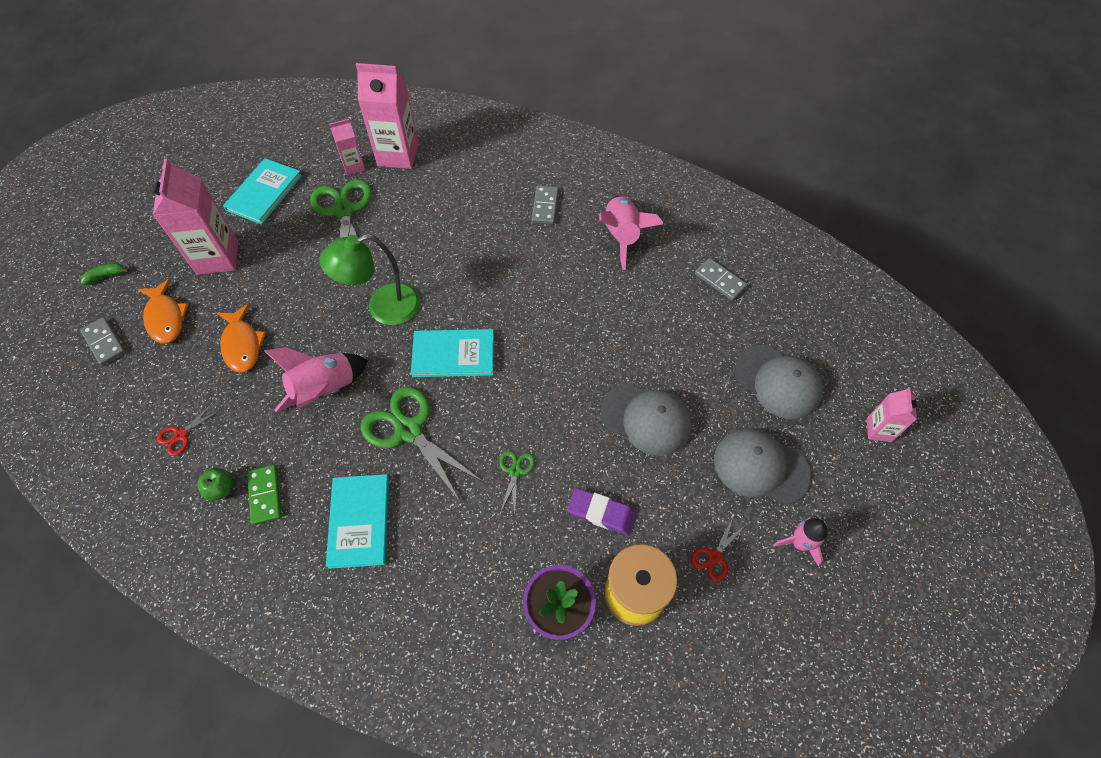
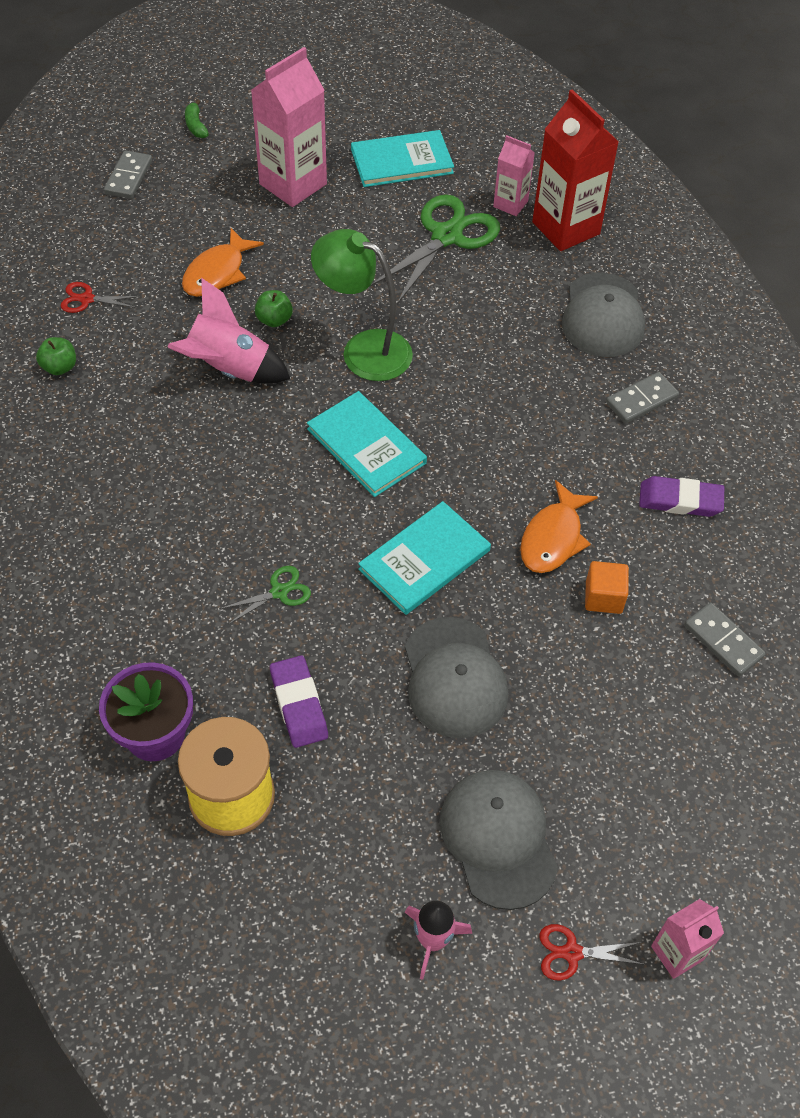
camera: 50 degrees right, 5 degrees down
(106, 276) = (196, 125): green banana -> green banana turned 135 degrees counterclockwise
(165, 318) = (193, 198): orange fish -> orange fish (553, 538)
(265, 495) = (80, 404): green domino -> none
(313, 339) = (274, 320): none -> green apple
(359, 521) = (114, 496): turquoise book -> turquoise book (424, 560)
(398, 155) = (566, 228): pink carton -> red carton
(408, 431) = (244, 468): green scissors -> none
(622, 236) = (680, 500): pink rocket -> purple eraser
(652, 312) = (603, 597): none -> orange cube
(714, 557) = (339, 853): red scissors -> red scissors (572, 953)
(720, 280) = (723, 641): grey domino -> grey domino turned 45 degrees counterclockwise
(778, 382) = (636, 791): grey cap -> grey cap (603, 315)

